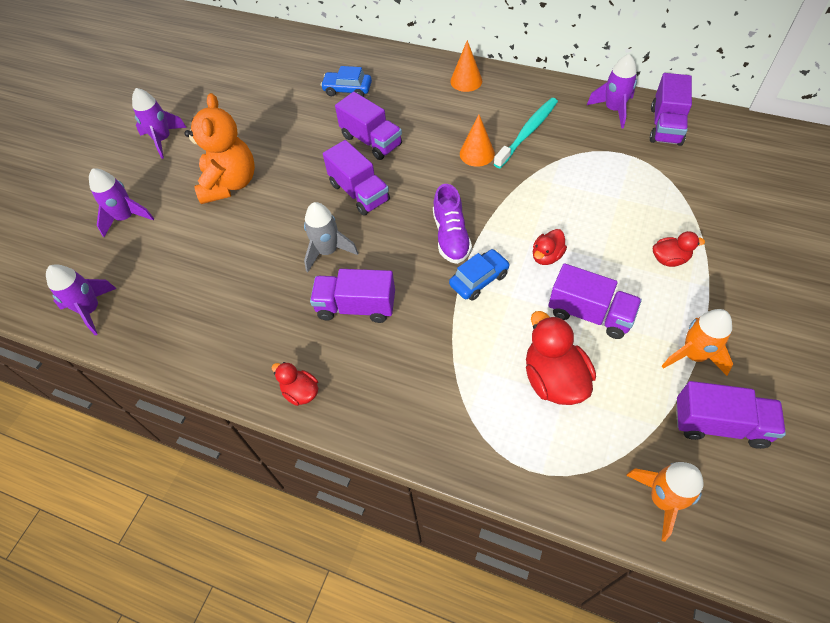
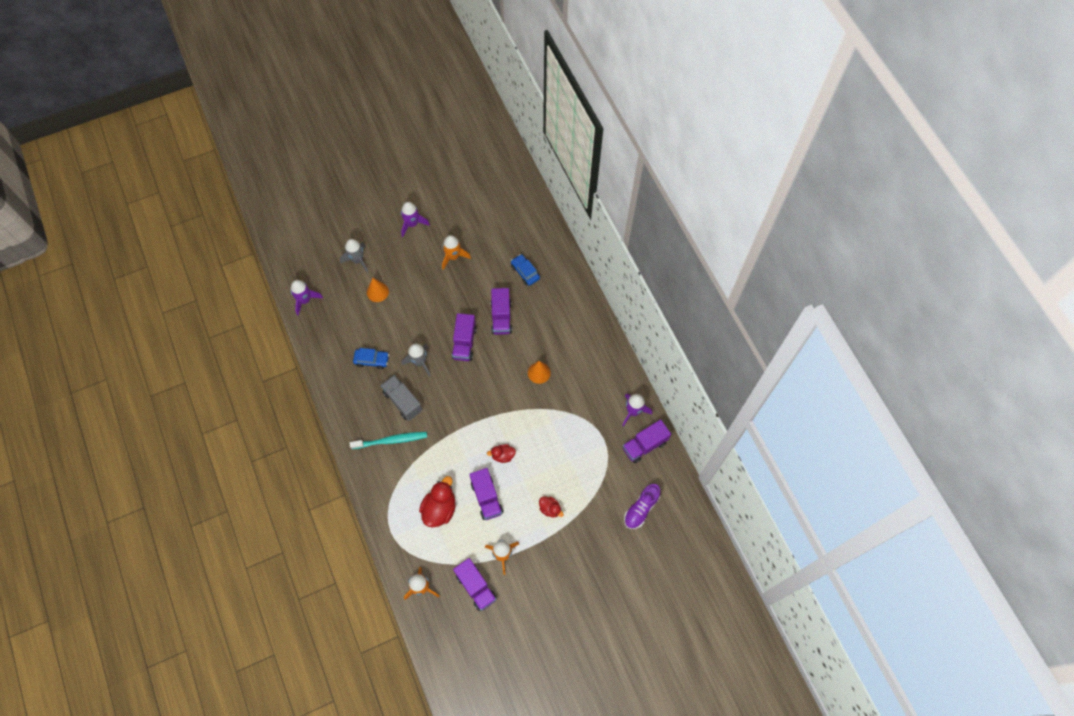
camera: 40 degrees right, 10 degrees up
(126, 218) = (357, 260): purple rocket -> grey rocket
(230, 184) = (416, 282): orange teddy bear -> none
(249, 132) = (453, 256): none -> orange rocket
(300, 392) = (346, 418): red duck -> none
(356, 307) = (403, 401): purple truck -> grey truck
(451, 236) = (476, 406): purple shoe -> purple shoe (641, 509)
(466, 81) = (587, 323): orange cone -> orange cone (377, 292)
(479, 279) = (463, 438): blue car -> blue car (372, 360)
(527, 132) = (576, 384): turquoise toothbrush -> turquoise toothbrush (391, 440)

